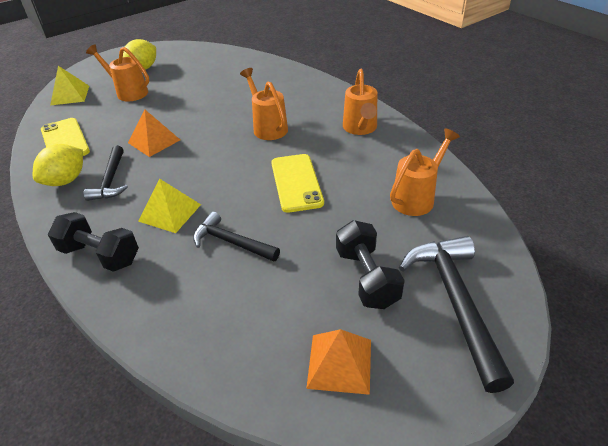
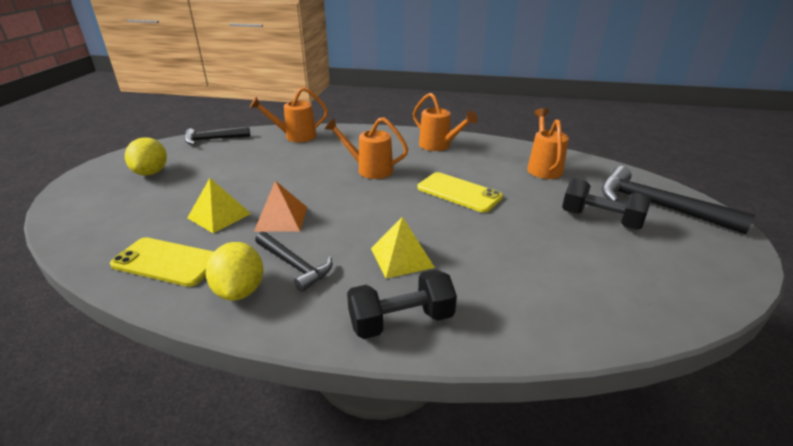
camera: 45 degrees left, 10 degrees down
(70, 95) = (89, 224): yellow pyramid -> yellow pyramid (219, 215)
(129, 92) = (172, 195): orange watering can -> orange watering can (296, 136)
(232, 242) = (488, 248): black hammer -> black hammer (213, 139)
(339, 363) = (675, 269): orange pyramid -> none

